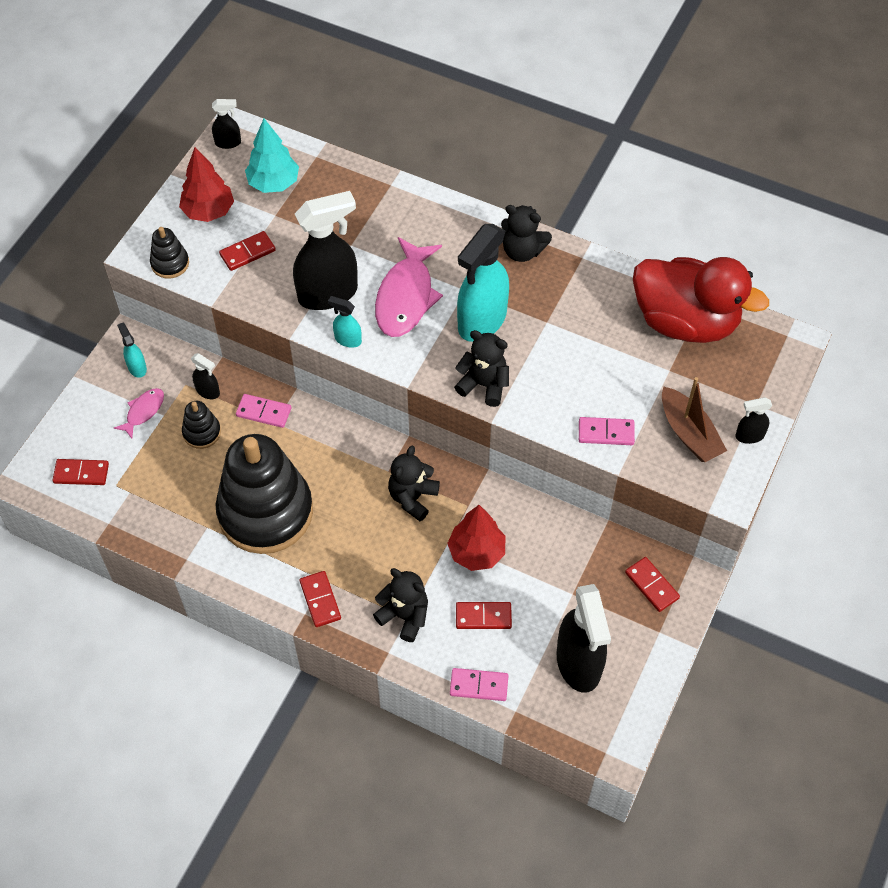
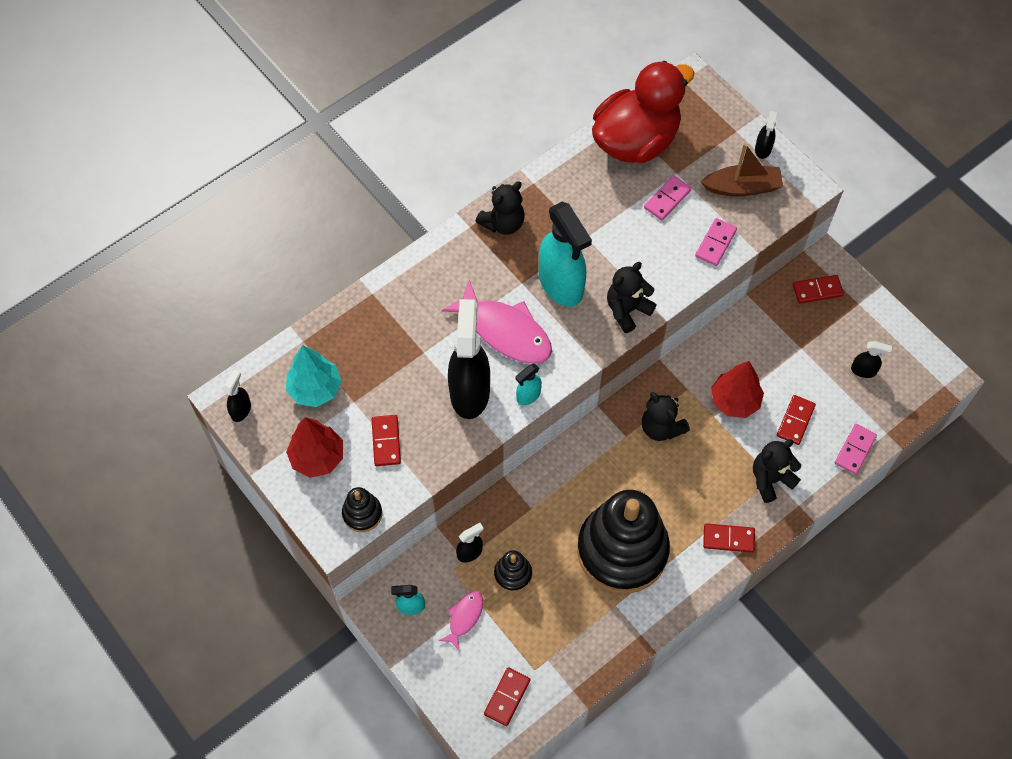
camera: 65 degrees left, 5 degrees up
(143, 411) = (464, 617): pink fish -> pink fish turned 60 degrees clockwise
(263, 412) = (516, 513): pink domino -> pink domino (667, 199)
(579, 663) = (863, 370): black spray bottle -> black spray bottle, size x0.45

